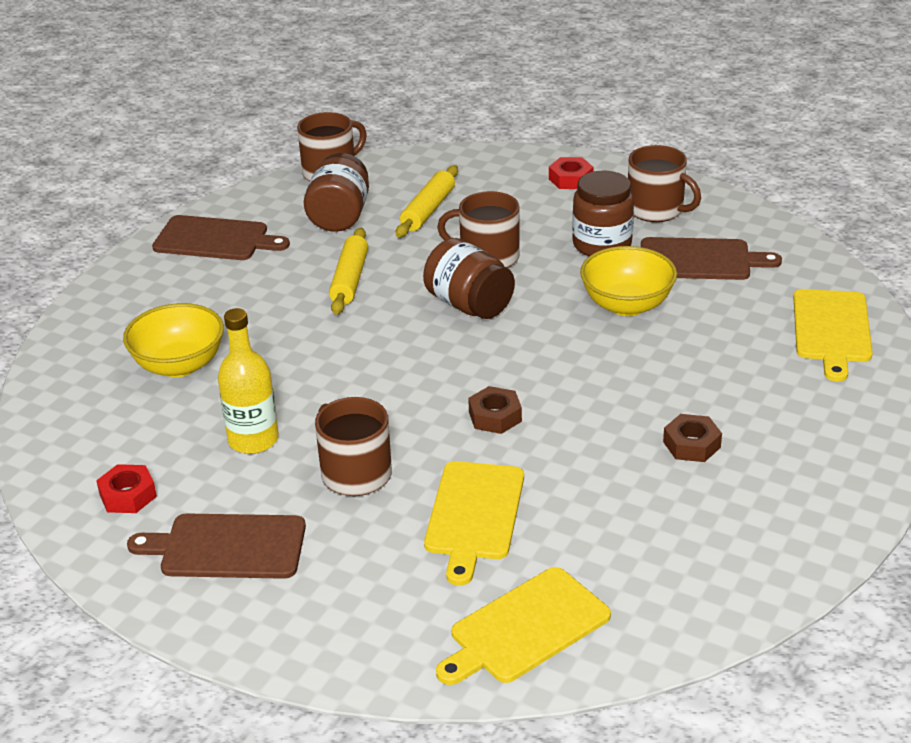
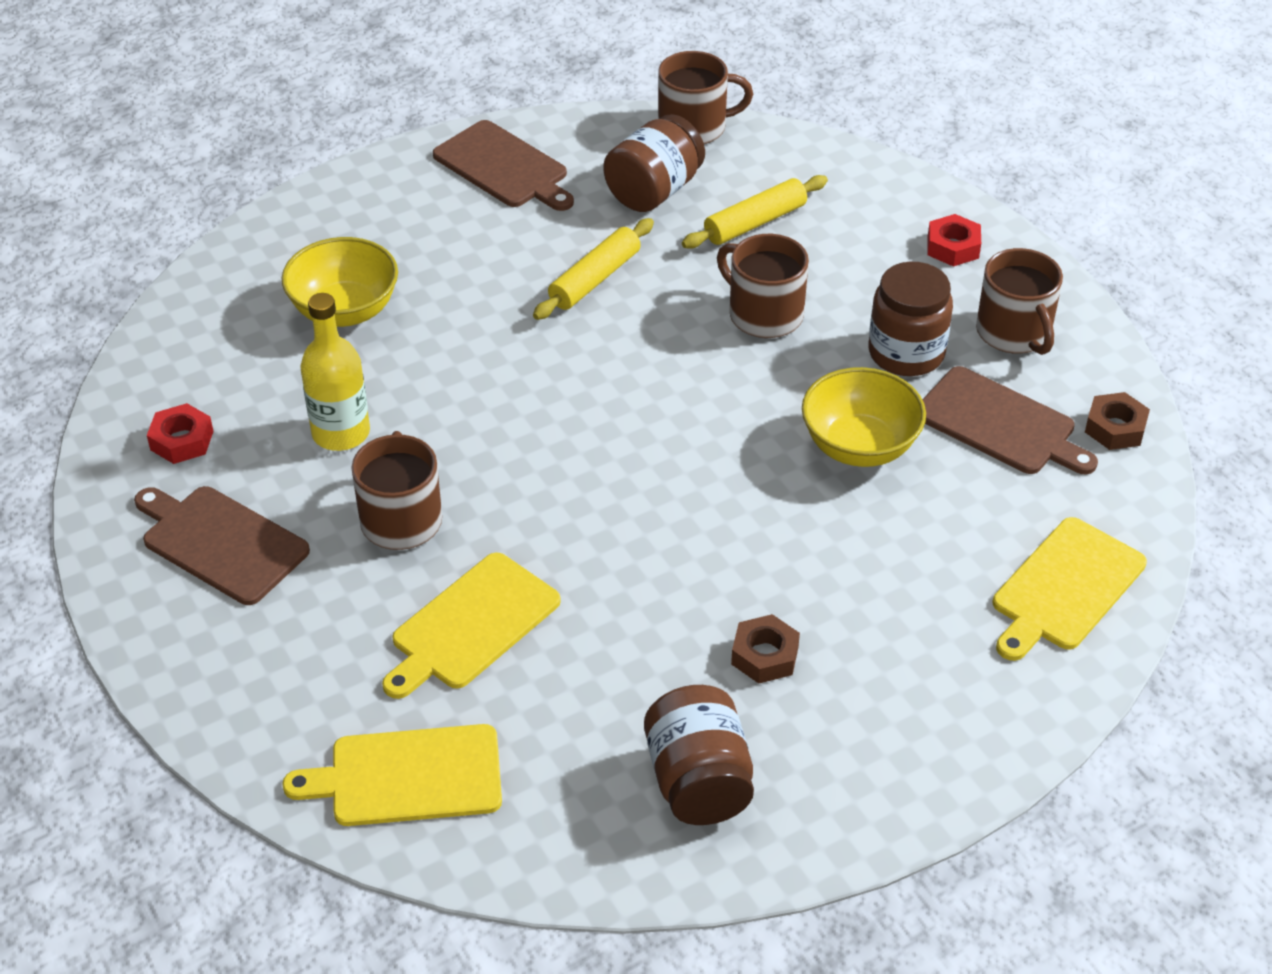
camera: 30 degrees right, 10 degrees up
(469, 305) = (690, 368): brown jar -> brown jar (699, 781)
(495, 416) = (593, 520): brown nut -> brown nut (1115, 428)

